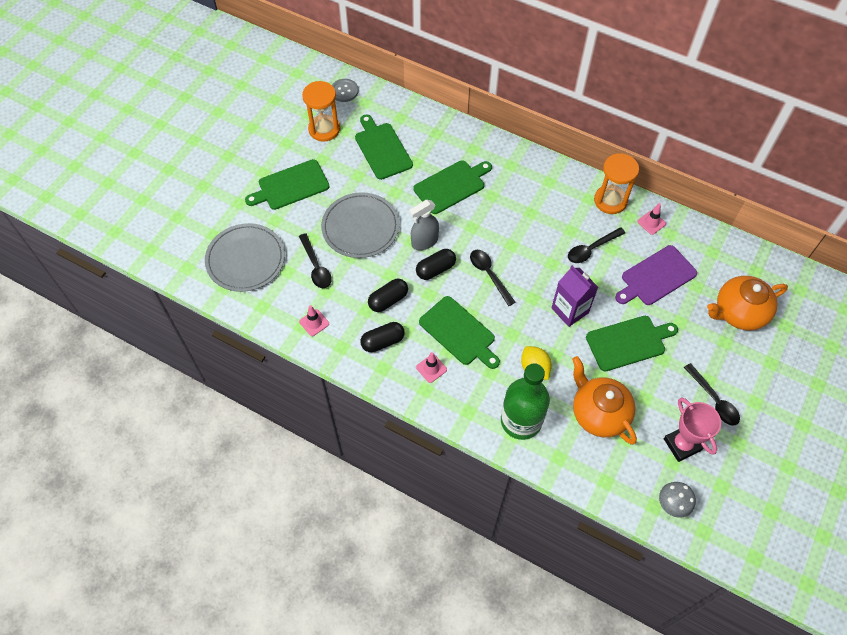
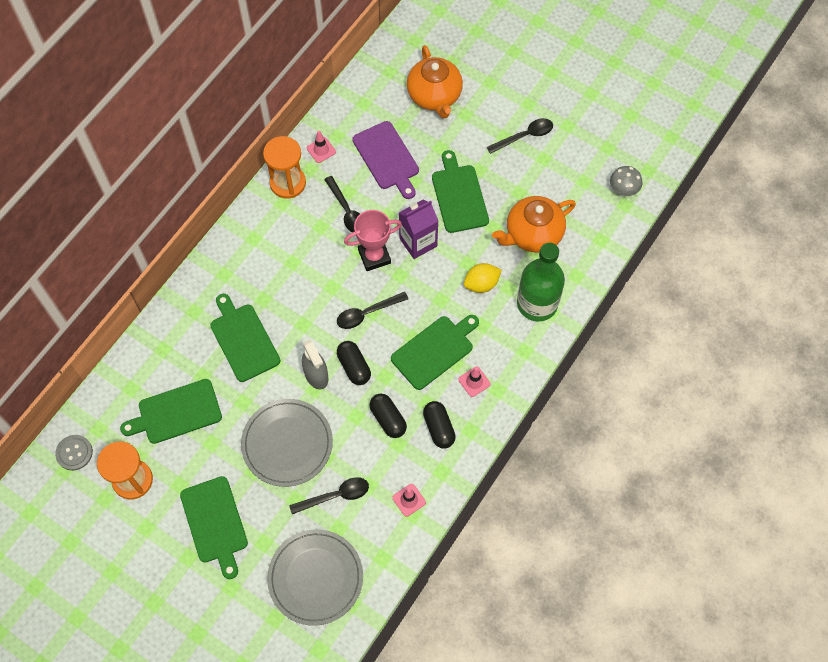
camera: 85 degrees left, 5 degrees up
(682, 444) = (567, 171): pink trophy -> pink trophy (374, 256)

